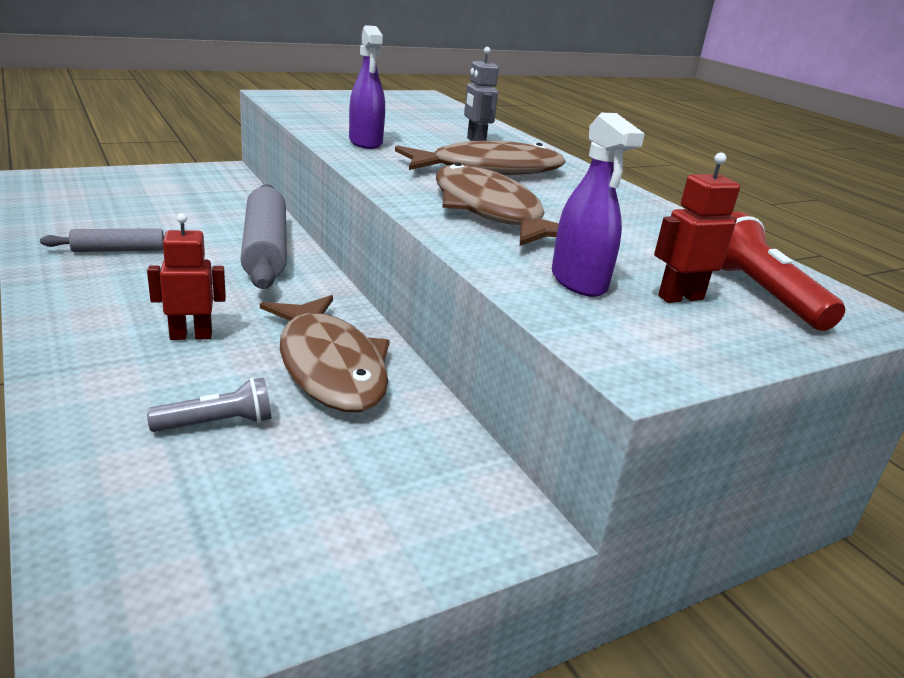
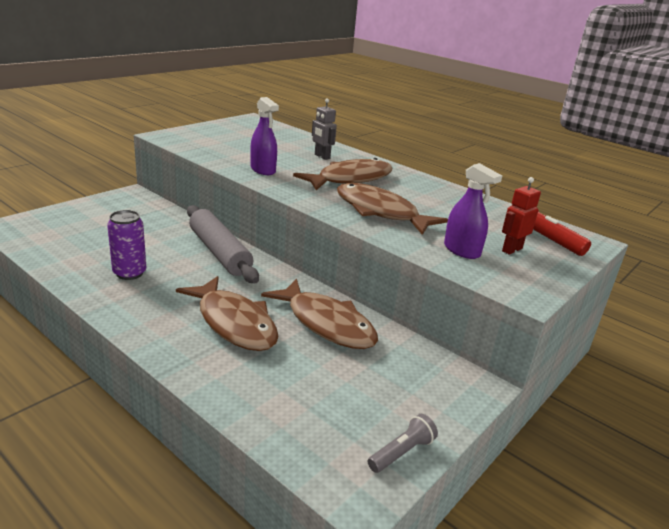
camera: 20 degrees left, 0 degrees up
(119, 250) = (129, 273): grey rolling pin -> purple can
(191, 336) = (234, 323): red robot -> brown fish
(217, 423) = (300, 372): grey flashlight -> grey flashlight (402, 452)

